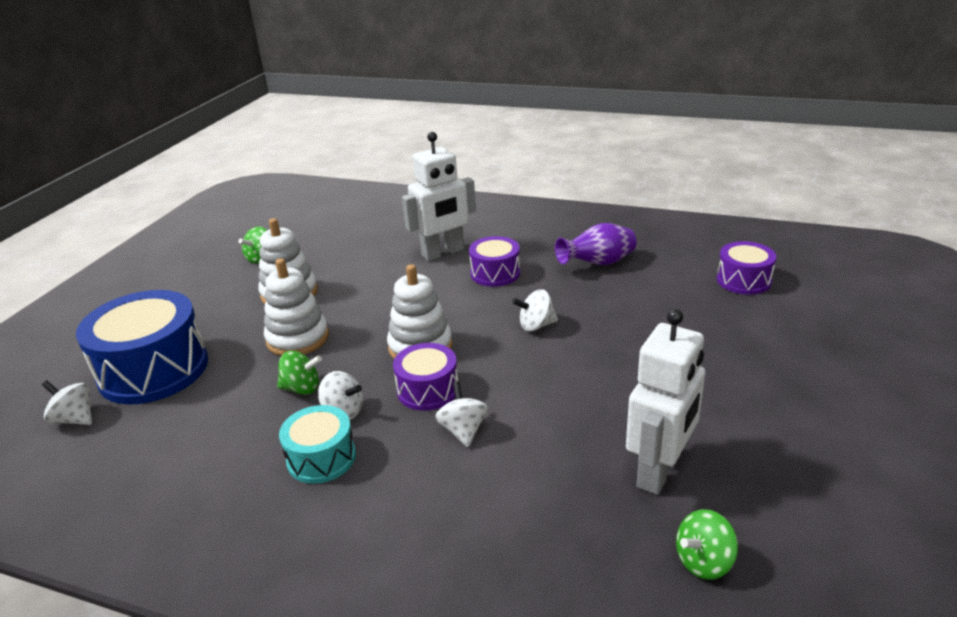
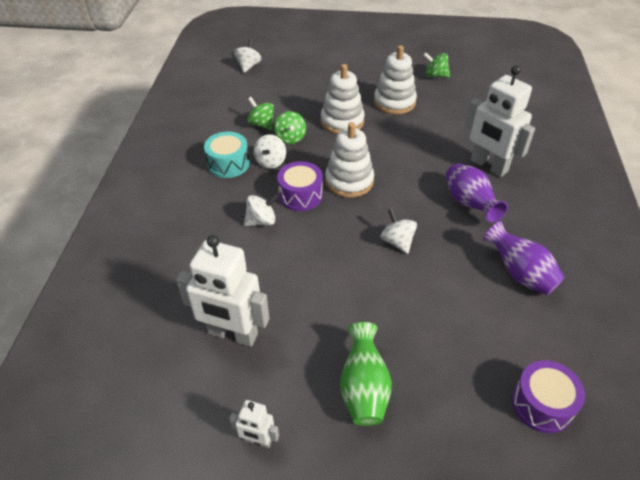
camera: 75 degrees right, 15 degrees up
(154, 370) = (295, 76): blue drum -> none
(495, 273) = (469, 204): purple drum -> purple vase
(703, 562) = (149, 362): green spinning top -> green spinning top (261, 124)
(735, 374) = (364, 388): none -> green vase
(809, 458) = (258, 440): none -> white robot

